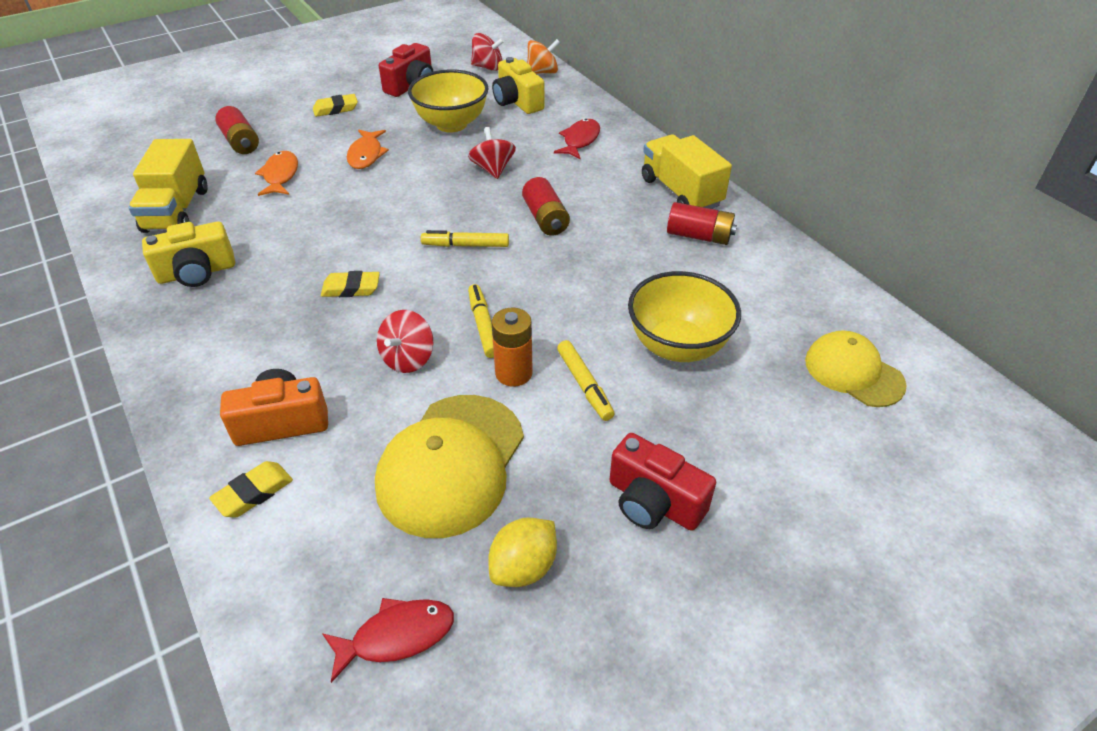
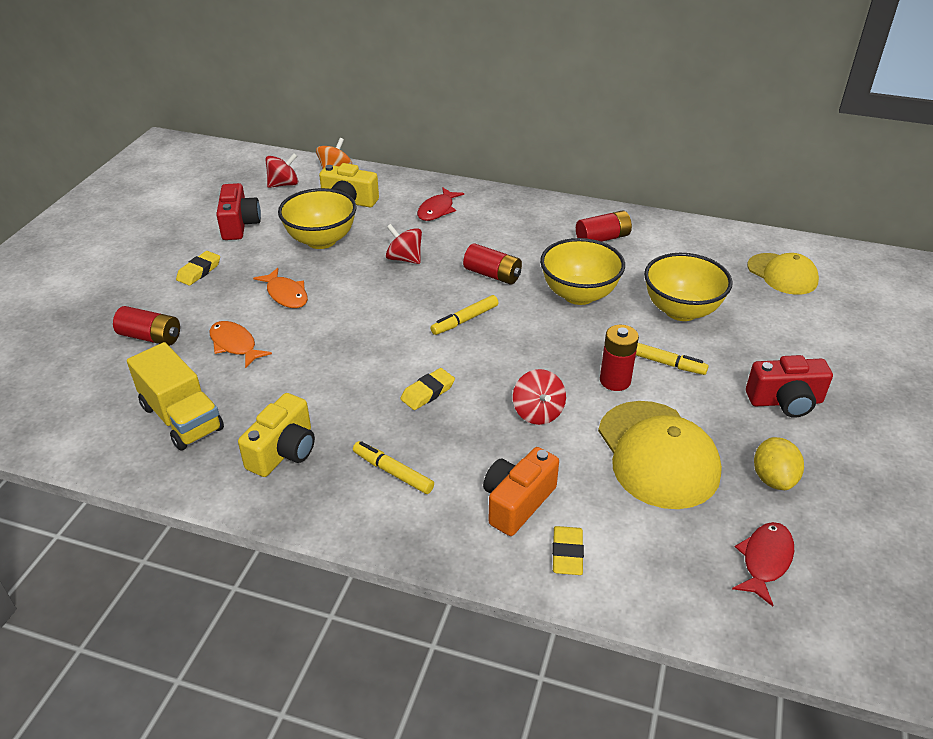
camera: 40 degrees left, 5 degrees down
(483, 325) = (554, 364): yellow marker -> yellow marker (393, 472)
(513, 373) = (615, 381): orange battery -> red battery
(580, 140) = (437, 210): red fish -> red fish turned 135 degrees counterclockwise
(597, 276) = (579, 295): none -> yellow bowl
(680, 192) = (553, 215): yellow truck -> none
(853, 372) = (782, 274): yellow cap -> yellow cap turned 135 degrees counterclockwise

